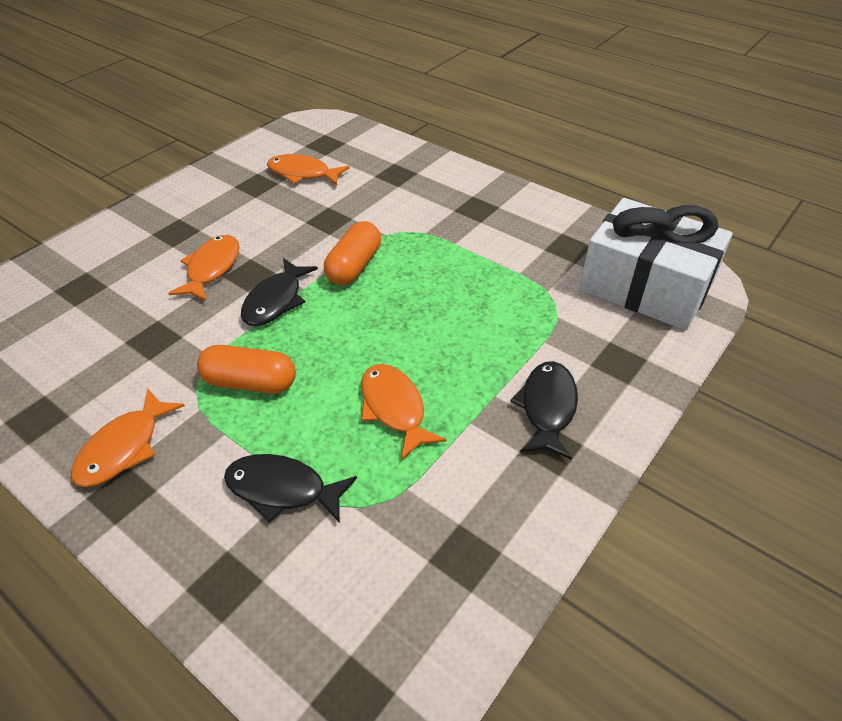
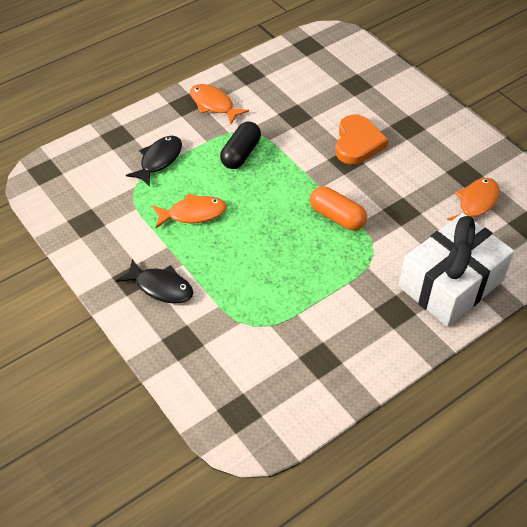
camera: 105 degrees right, 5 degrees up
(211, 268) = (357, 143): orange fish -> orange heart
(250, 382) = (240, 154): orange capsule -> black capsule
(276, 301) = (312, 171): black fish -> none
(646, 286) = (253, 395): white gift -> white gift (451, 284)

